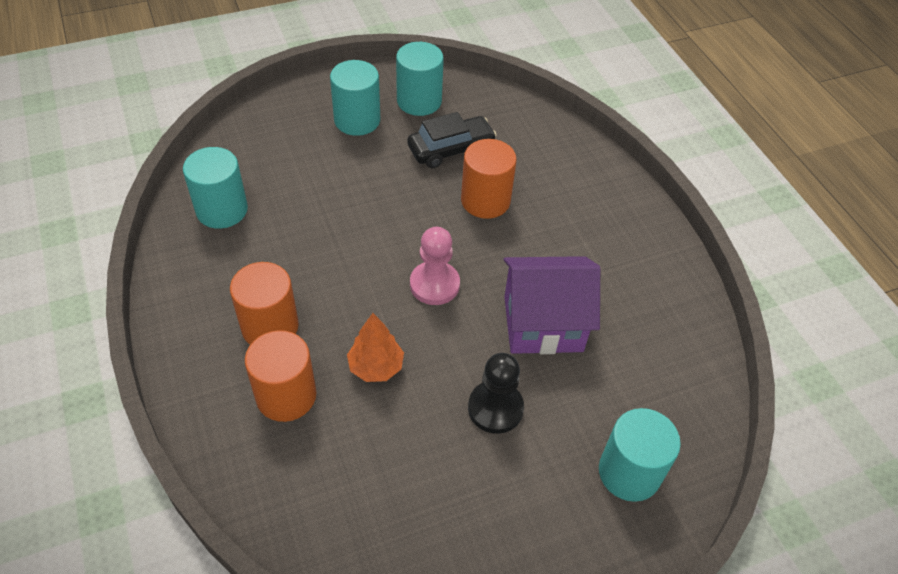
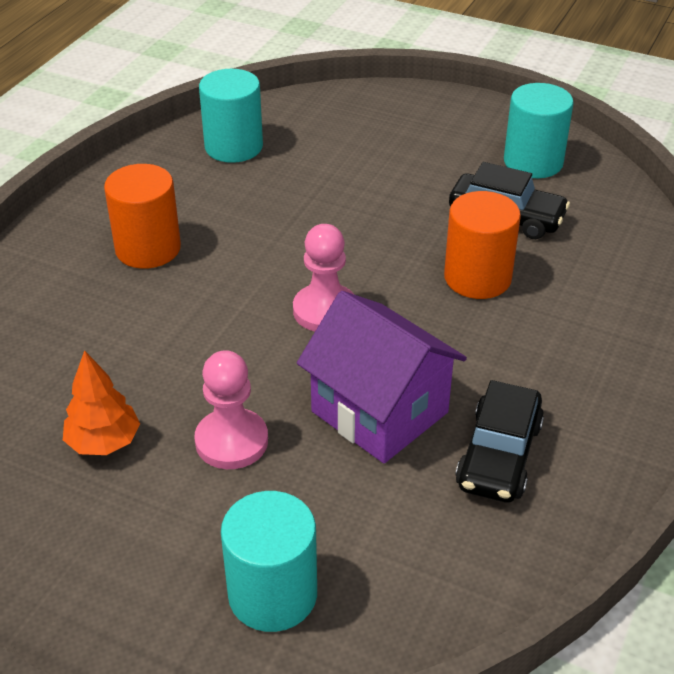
camera: 50 degrees right, 10 degrees down
(286, 395) = (88, 303): orange cylinder -> none
(357, 120) = (447, 145): turquoise cylinder -> none
(376, 367) = (182, 334): orange tree -> orange tree (104, 442)
(495, 408) = (231, 441): black pawn -> pink pawn
(624, 300) = (499, 455): none -> black car

